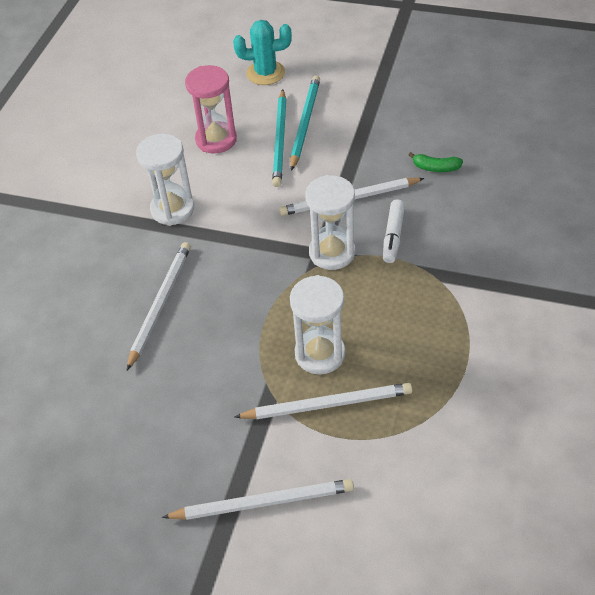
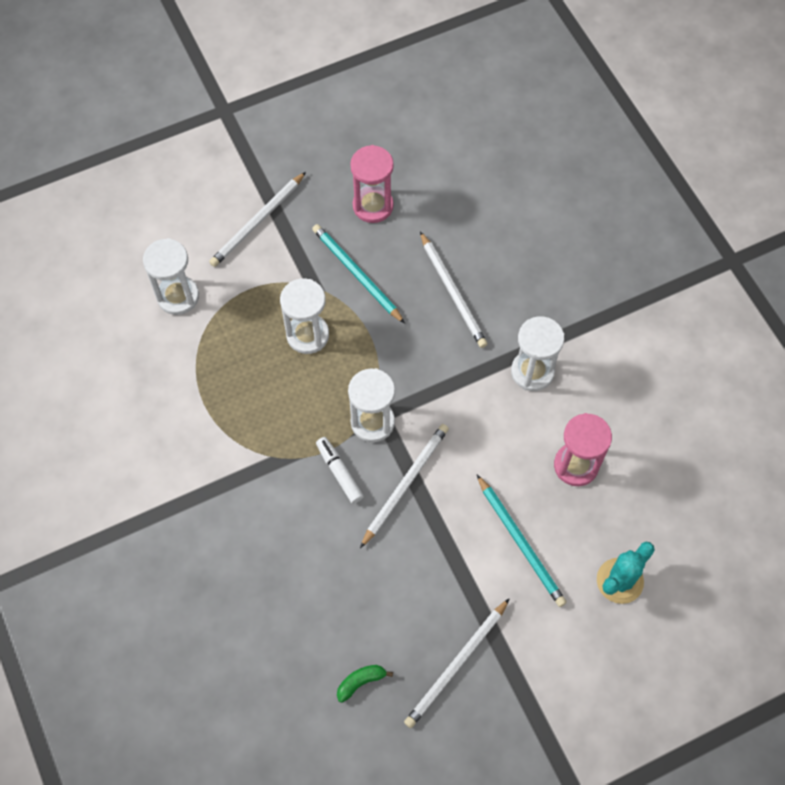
camera: 135 degrees right, 15 degrees up
(137, 432) = (373, 206): none -> pink hourglass
(280, 140) = (522, 506): turquoise pencil -> turquoise pencil (356, 274)
(327, 404) = (271, 305): white pencil -> white pencil (456, 665)
(415, 480) = (178, 296): none -> white hourglass
(436, 168) = (362, 573): green banana -> green banana (360, 682)

